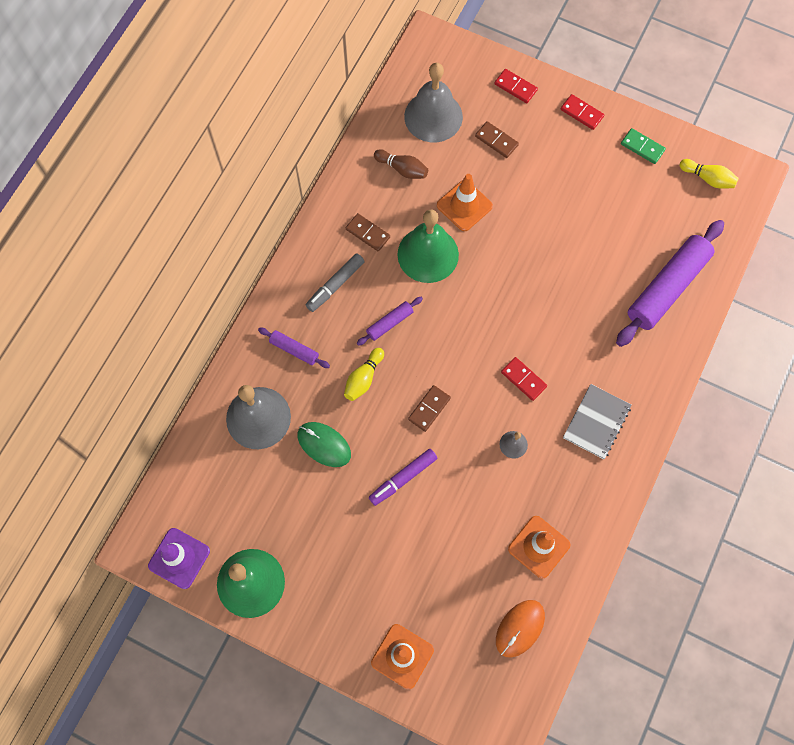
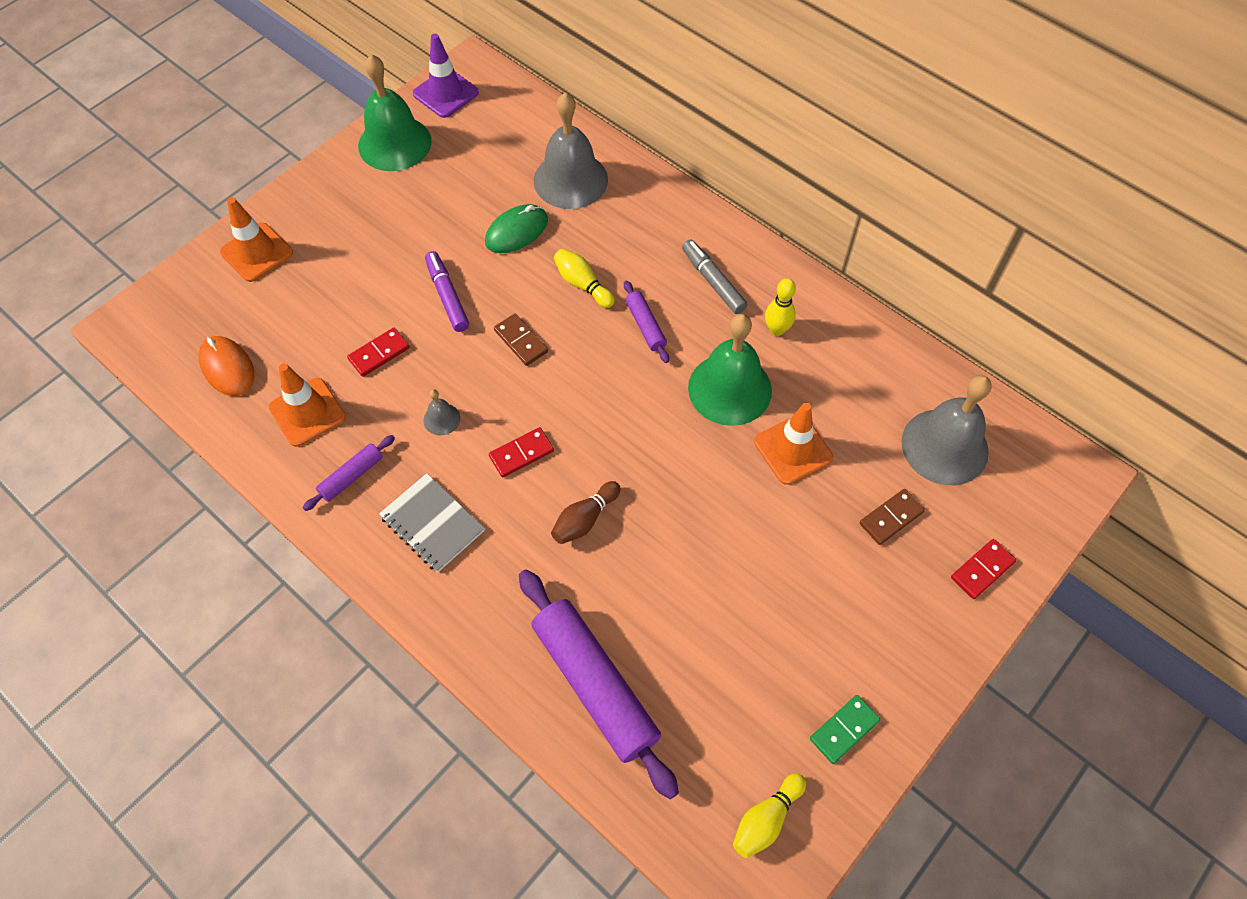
camera: 105 degrees right, 10 degrees down
(294, 350) = (641, 226): purple rolling pin -> purple rolling pin (351, 476)
(368, 233) = (776, 330): brown domino -> yellow bowling pin
(402, 169) = (865, 389): brown bowling pin -> brown bowling pin (585, 519)
(581, 113) = (922, 654): red domino -> red domino (379, 353)

